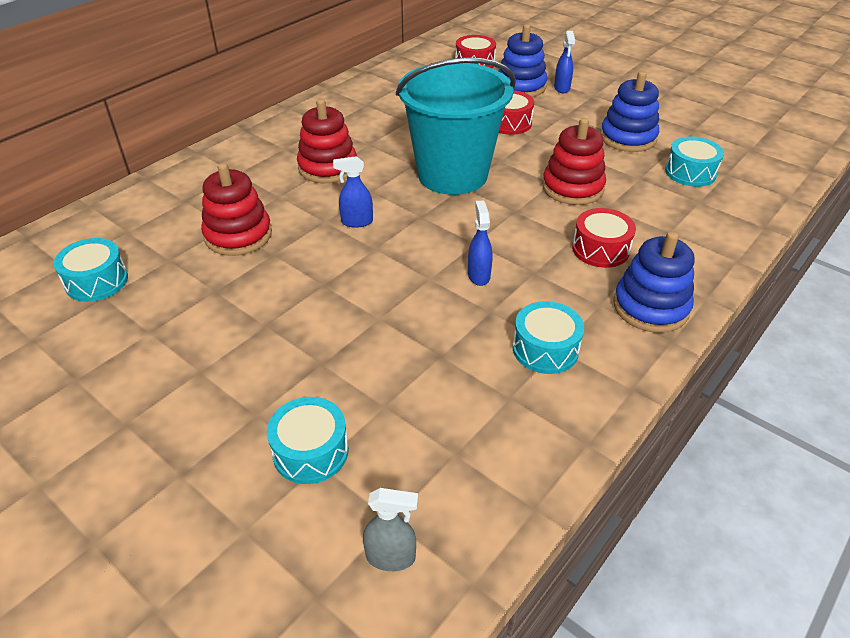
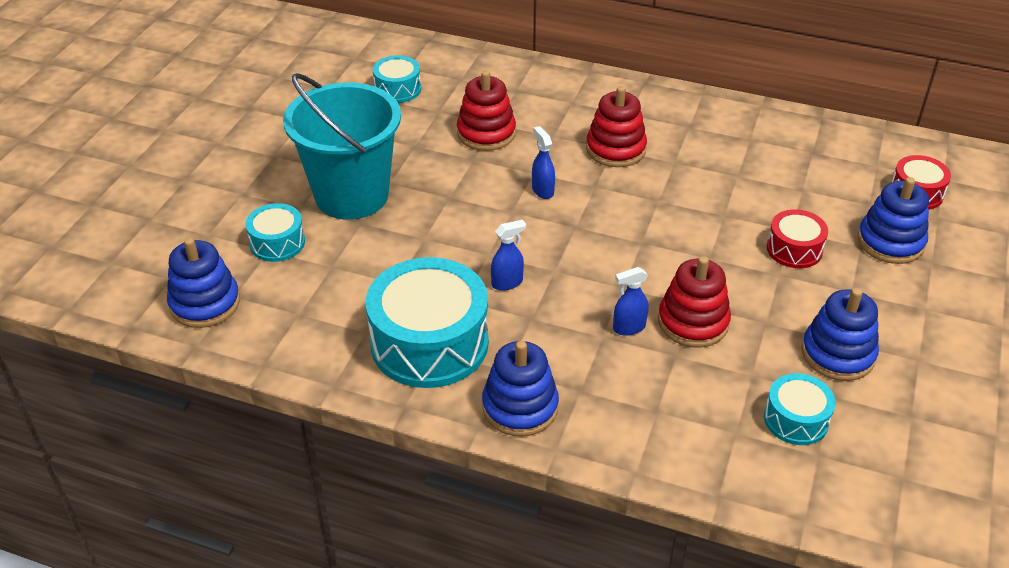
camera: 70 degrees right, 0 degrees up
(391, 557) = (205, 303): grey spray bottle -> blue stacking toy
(452, 175) = (658, 230): turquoise bucket -> turquoise bucket (351, 195)
(545, 349) = (429, 343): turquoise drum -> turquoise drum, size x1.97
(562, 88) = (918, 278): blue spray bottle -> blue spray bottle (628, 328)
(600, 249) = (593, 359): red drum -> none

